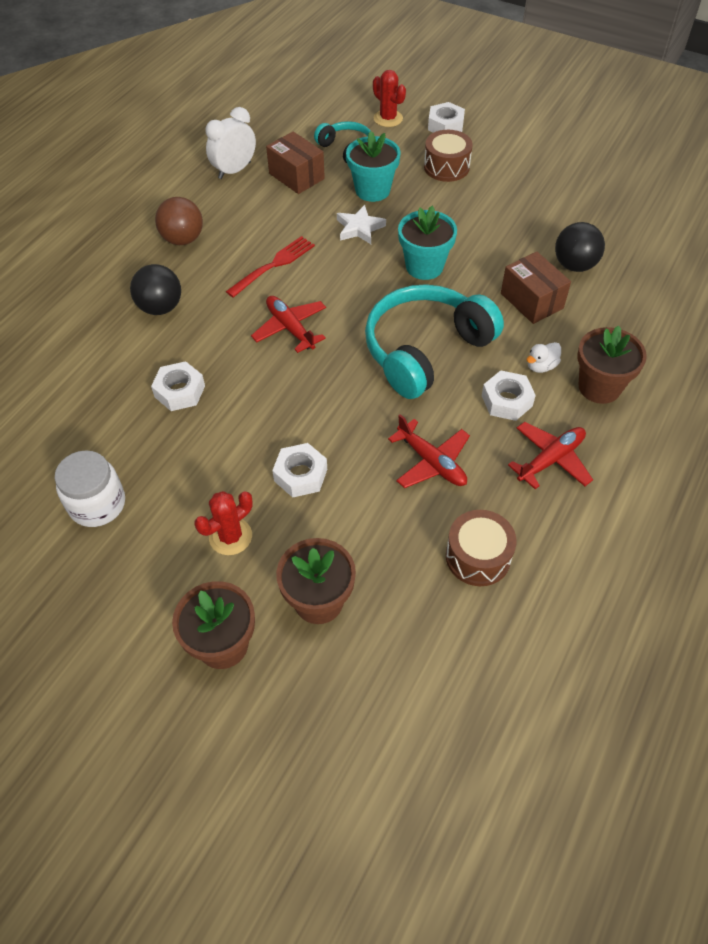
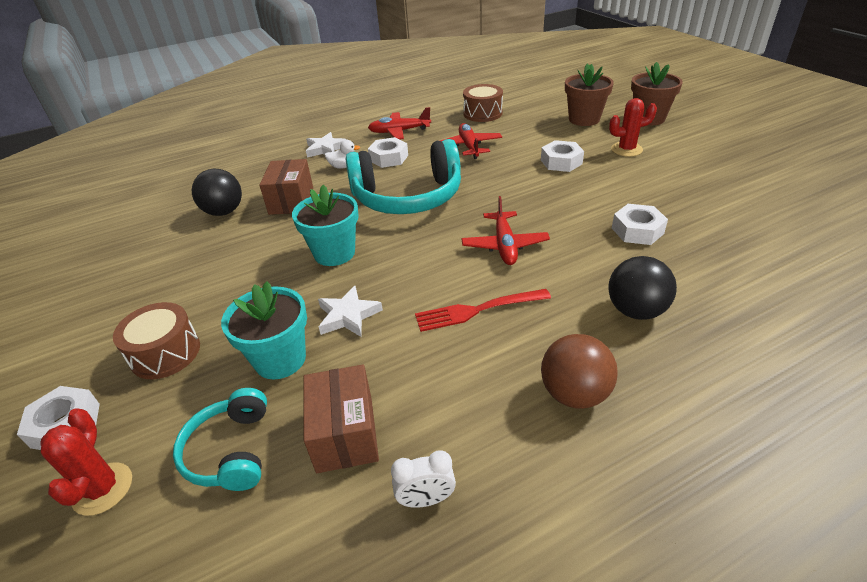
camera: 145 degrees left, 15 degrees down
(97, 504) = (727, 185): white jar -> none
(234, 170) = (426, 499): white clock -> white clock, size x0.61
(599, 387) = (326, 149): brown flower pot -> white star

